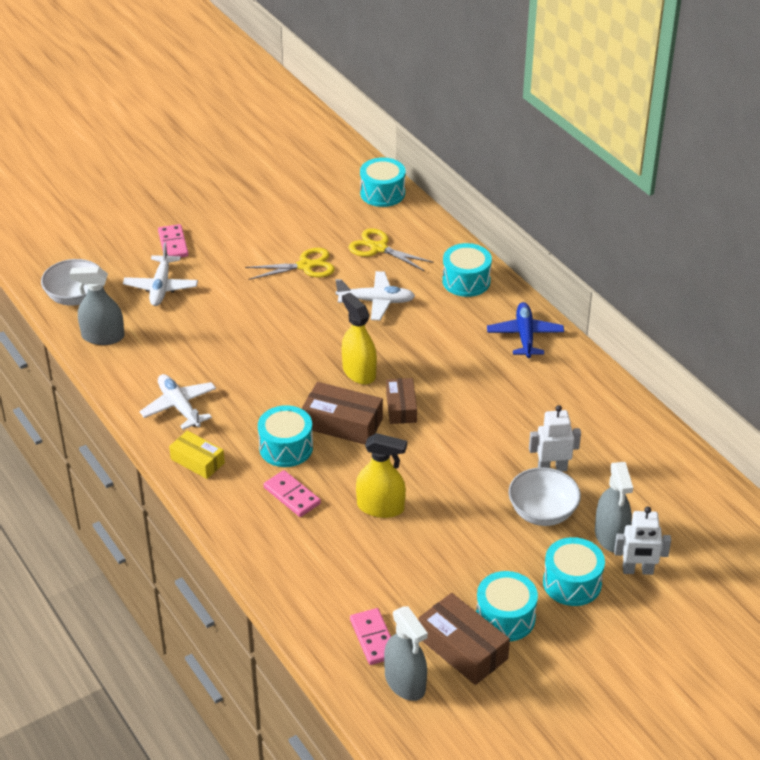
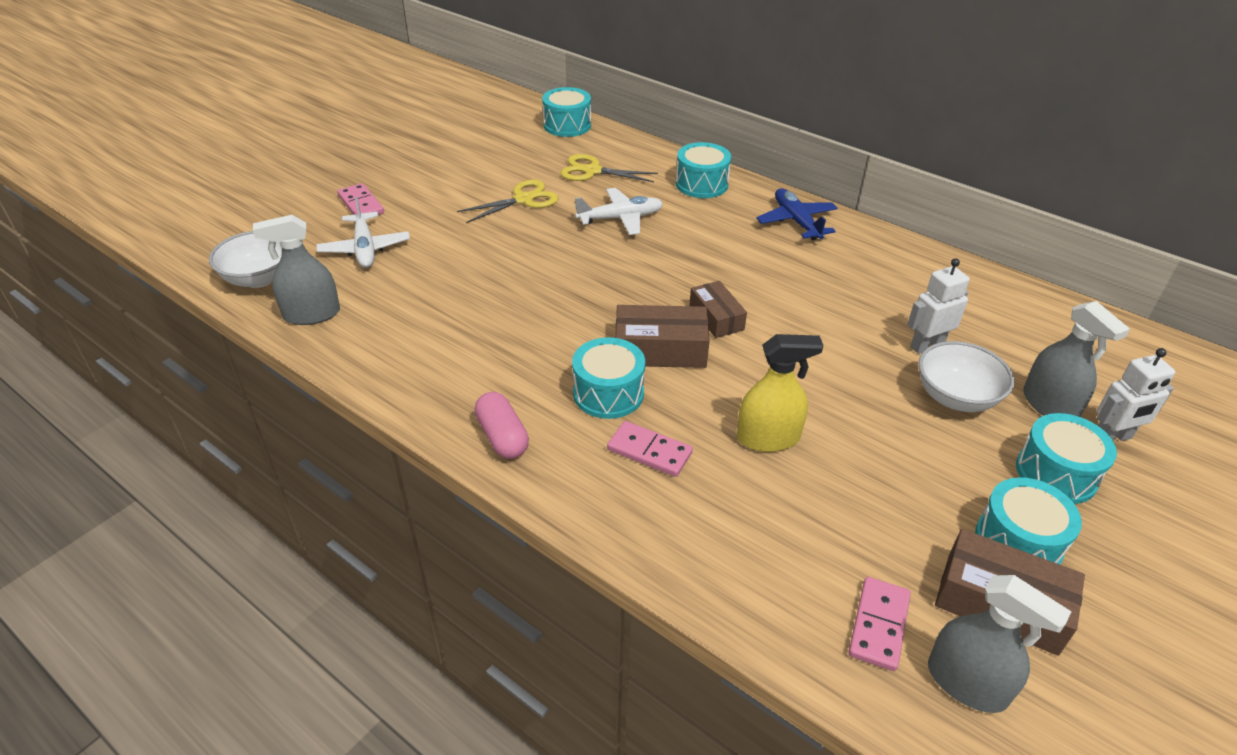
camera: 20 degrees left, 0 degrees up
(179, 406) = (447, 374): white plane -> none
(197, 461) = (502, 437): yellow box -> pink capsule
(359, 372) = (645, 291): yellow spray bottle -> none
(374, 638) = (879, 625): pink domino -> pink domino turned 60 degrees clockwise

